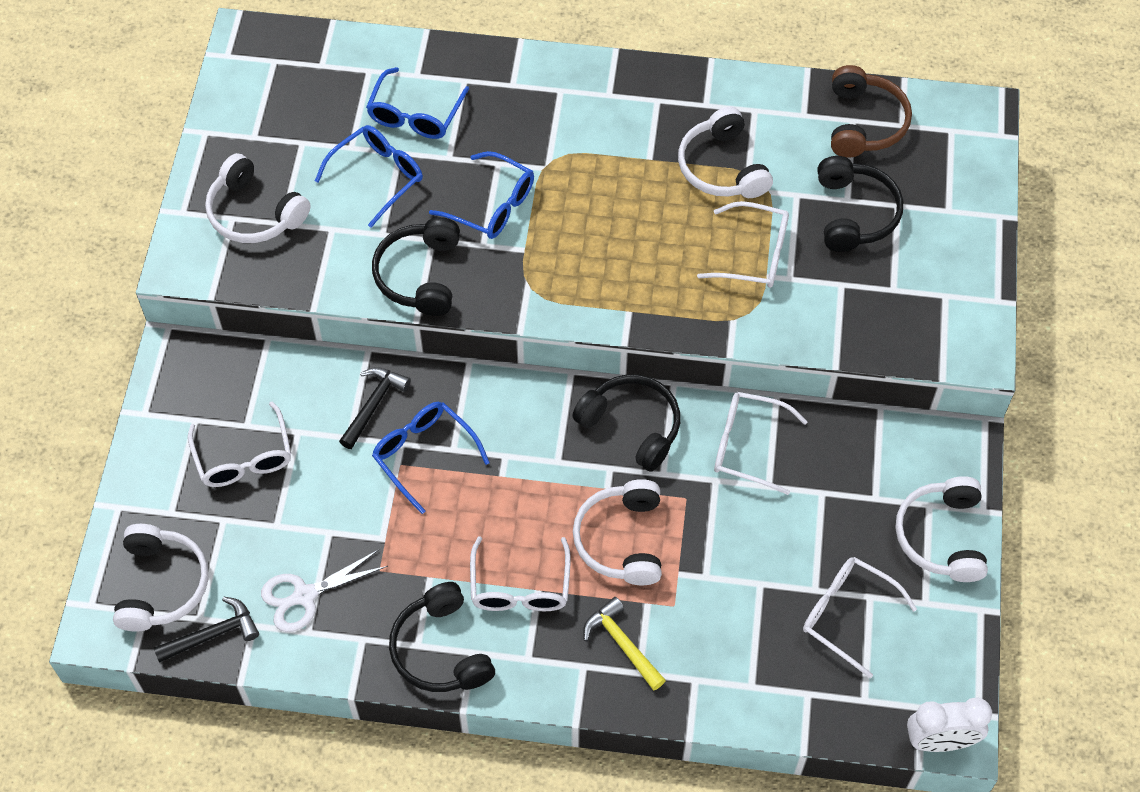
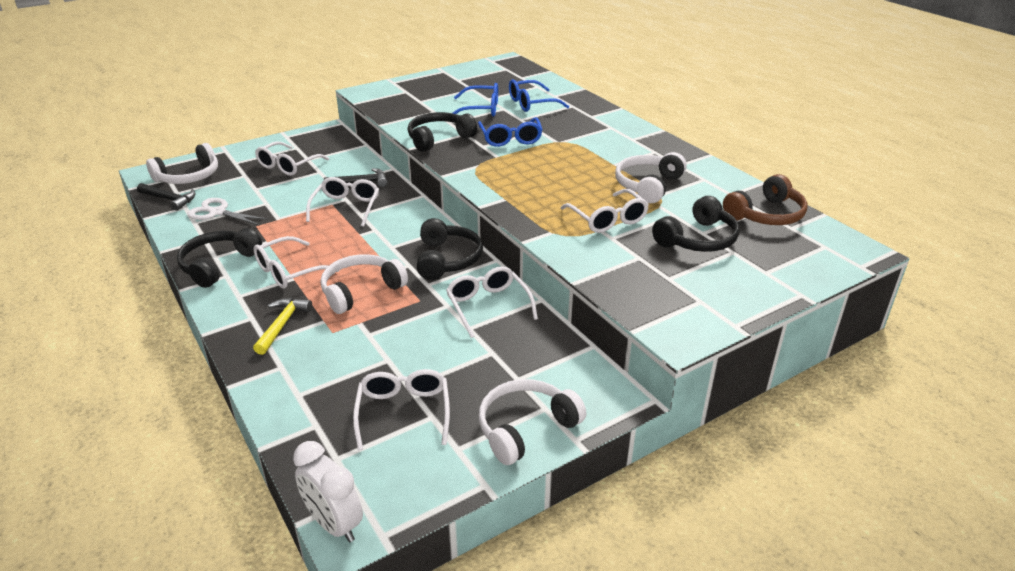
camera: 50 degrees right, 25 degrees down
(254, 213) = (416, 94): white headphones -> none
(424, 454) = (346, 207): blue glasses -> white glasses

